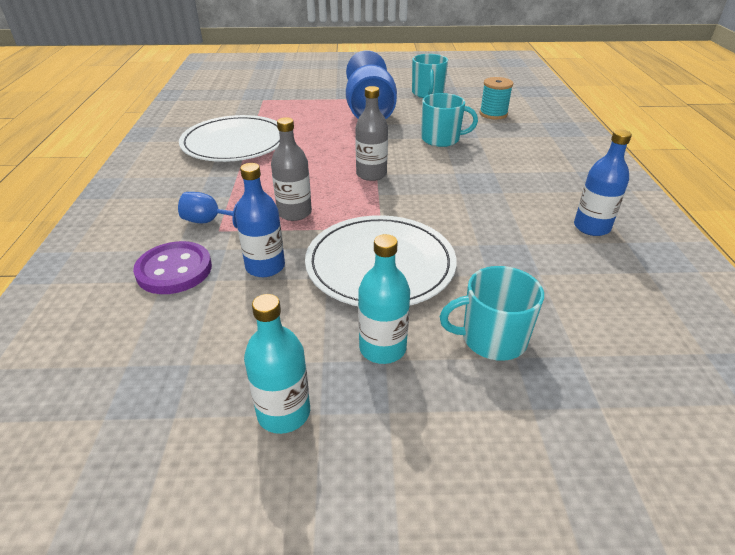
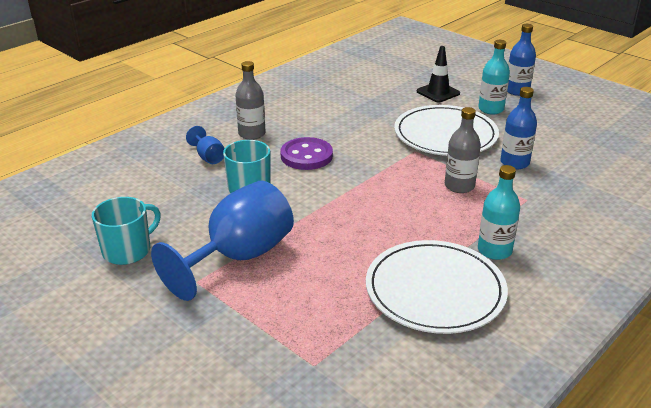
camera: 135 degrees left, 5 degrees down
(174, 270) = (576, 186): purple button -> purple button (306, 156)
(208, 221) = (530, 210): blue goblet -> blue goblet (208, 157)
(284, 413) = (556, 111): turquoise bottle -> turquoise bottle (494, 250)
(371, 174) = (361, 187): grey bottle -> grey bottle (252, 134)
(492, 338) = (438, 92): turquoise mug -> black traffic cone
(493, 114) = (147, 188): turquoise spool -> none
(591, 227) = (300, 98): blue bottle -> blue bottle (517, 91)

